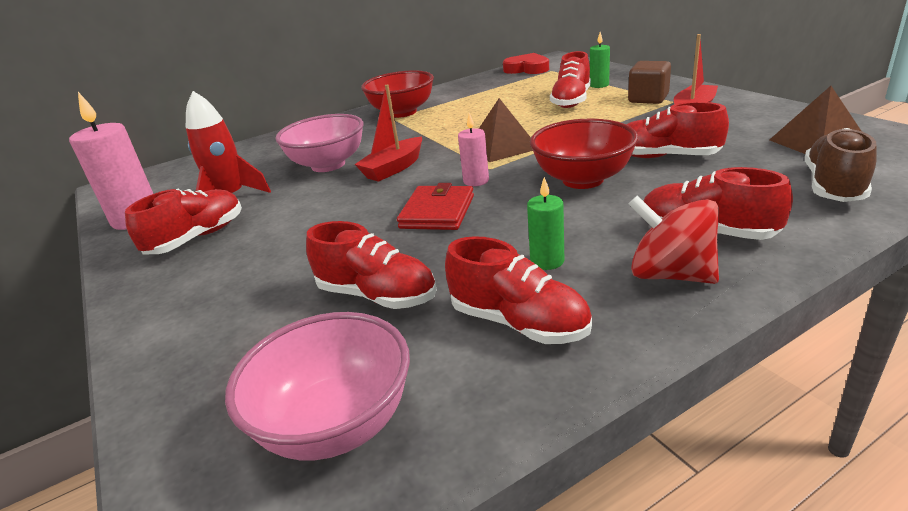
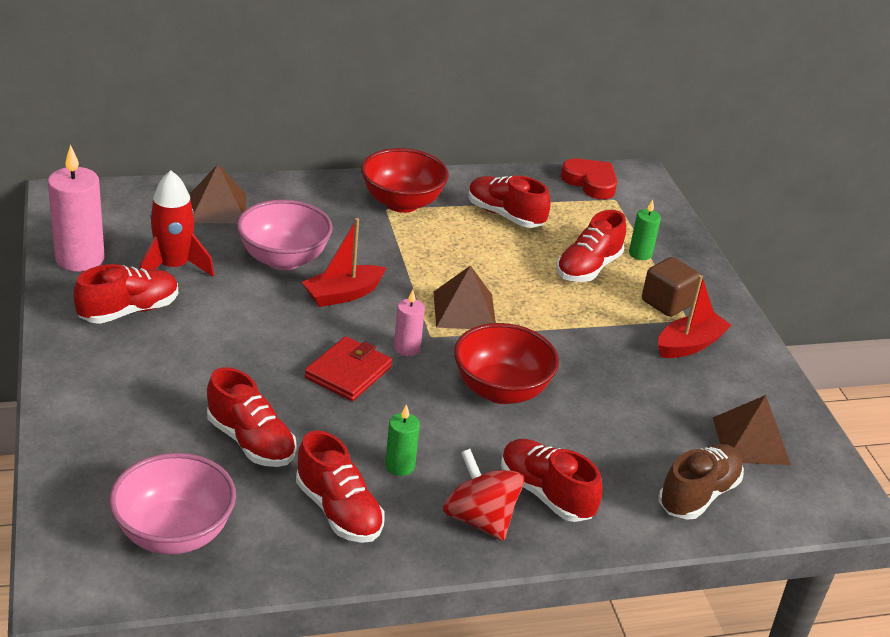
camera: 10 degrees right, 5 degrees up
(254, 155) = (218, 208): none -> brown pyramid
(665, 157) = (598, 395): red shoe -> red shoe (505, 215)

